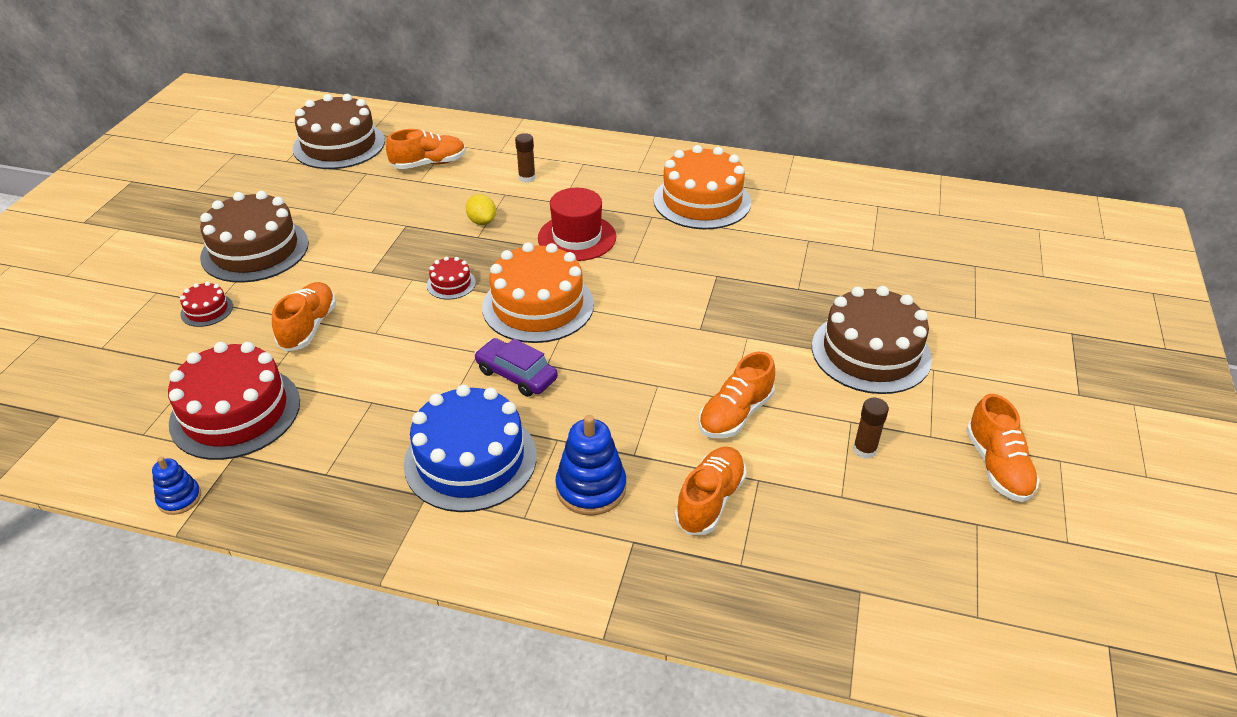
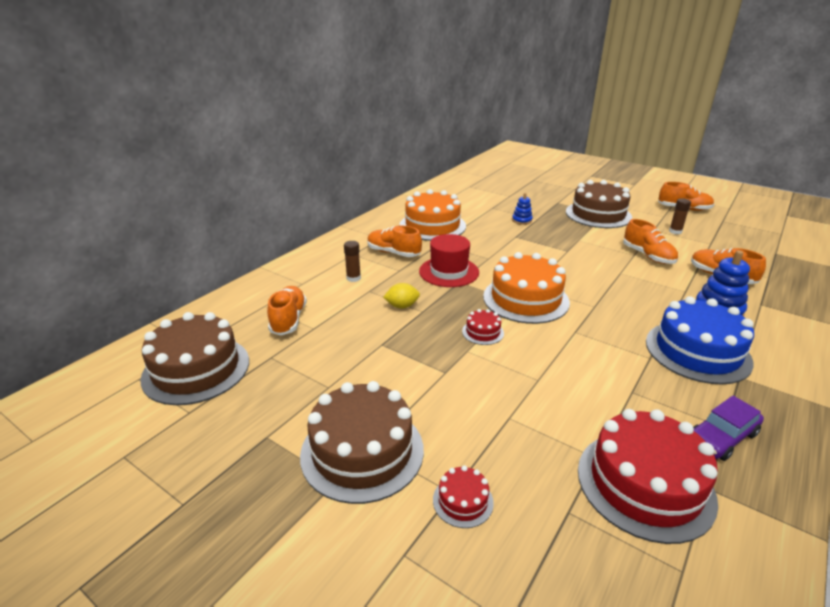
camera: 70 degrees left, 10 degrees down
(179, 498) = (778, 536): blue stacking toy -> blue stacking toy (522, 220)
(308, 327) = (519, 420): orange shoe -> orange shoe (393, 253)
(516, 375) = (604, 319): purple car -> purple car (722, 437)

